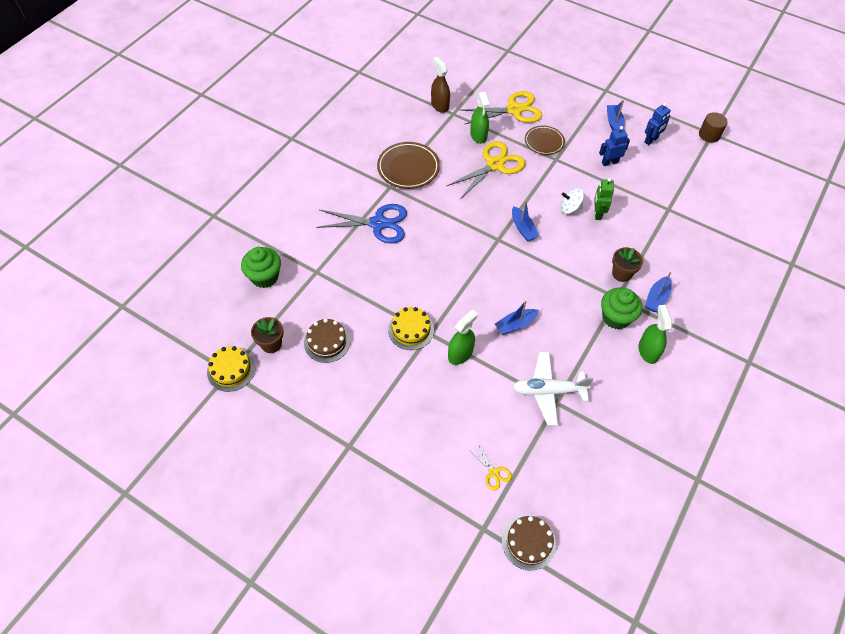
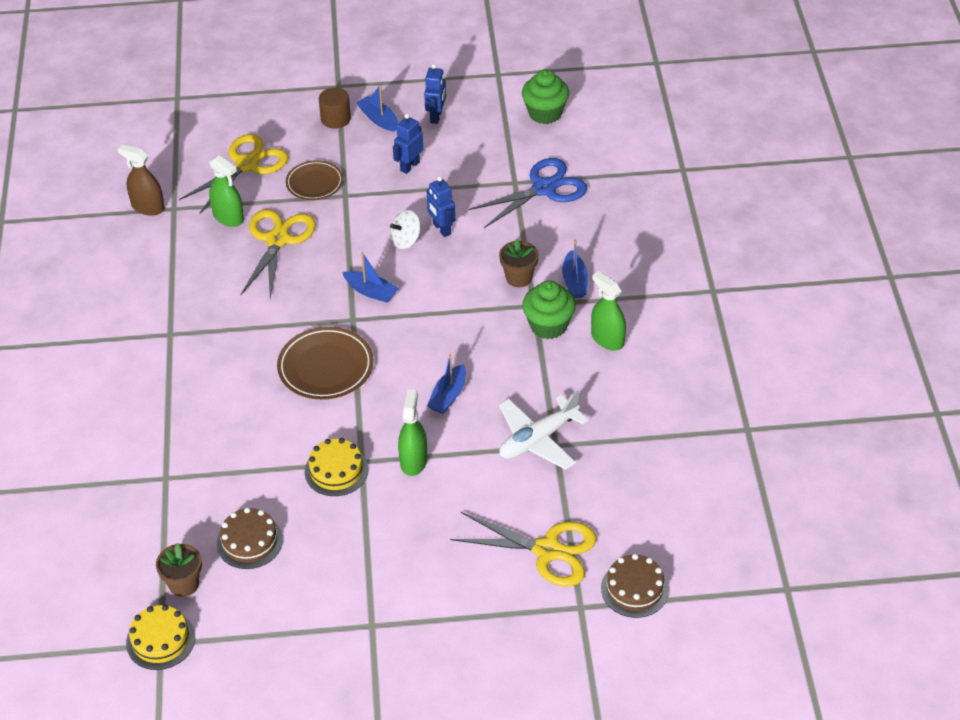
camera: 35 degrees left, 10 degrees down
(264, 277) = (105, 521): green cupcake -> green cupcake (545, 113)
(378, 224) = (194, 383): blue scissors -> blue scissors (544, 189)
(408, 168) = (174, 300): brown plate -> brown plate (325, 367)
(493, 473) = (547, 550): yellow scissors -> yellow scissors, size x2.17
(597, 213) = (441, 229): green robot -> blue robot
(709, 135) = (496, 77): brown cylinder -> brown cylinder (335, 119)

